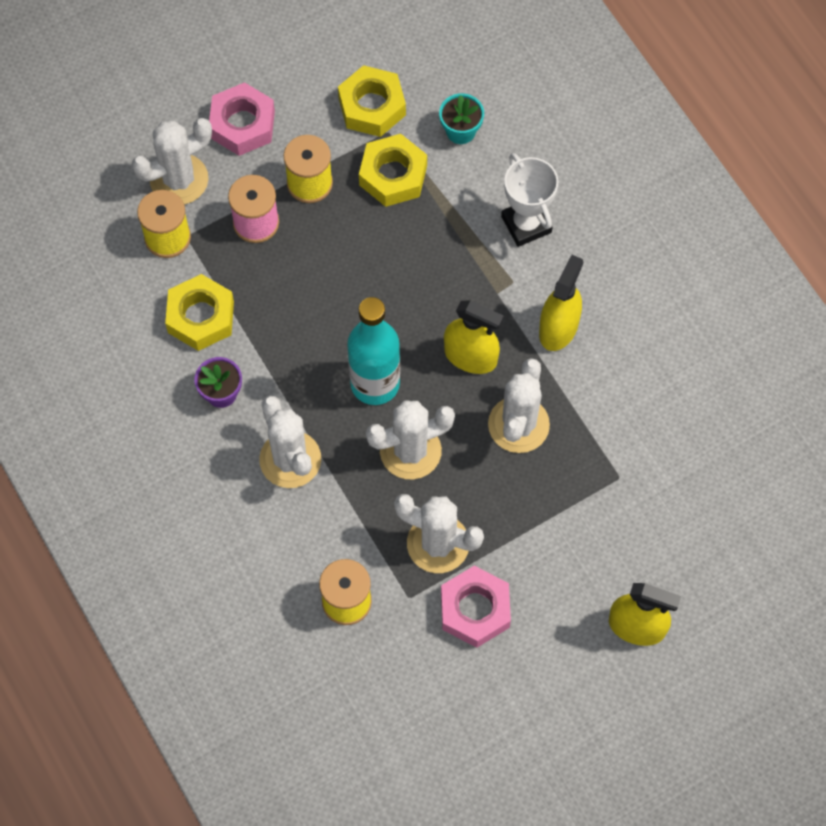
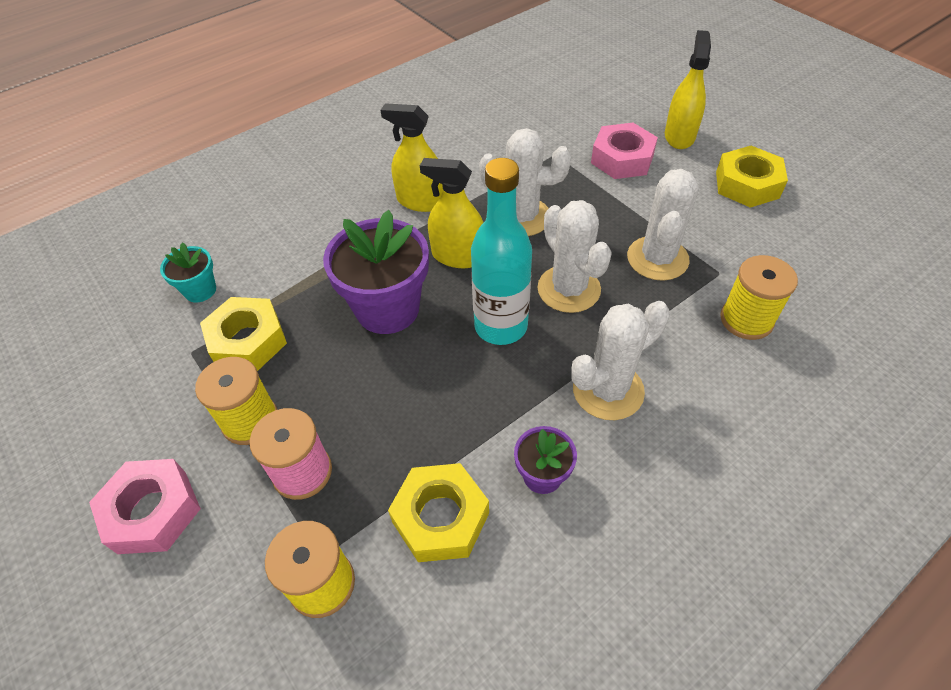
camera: 95 degrees left, 15 degrees down
(179, 179) = (229, 583): white cactus -> none
(372, 106) = (154, 371): yellow nut -> yellow nut (747, 184)
(411, 289) = (387, 309): none -> purple flower pot
(470, 356) = (458, 256): yellow spray bottle -> yellow spray bottle turned 90 degrees counterclockwise
(475, 610) = (710, 227): pink nut -> pink nut (622, 159)
(526, 224) = (313, 232): white trophy -> none

